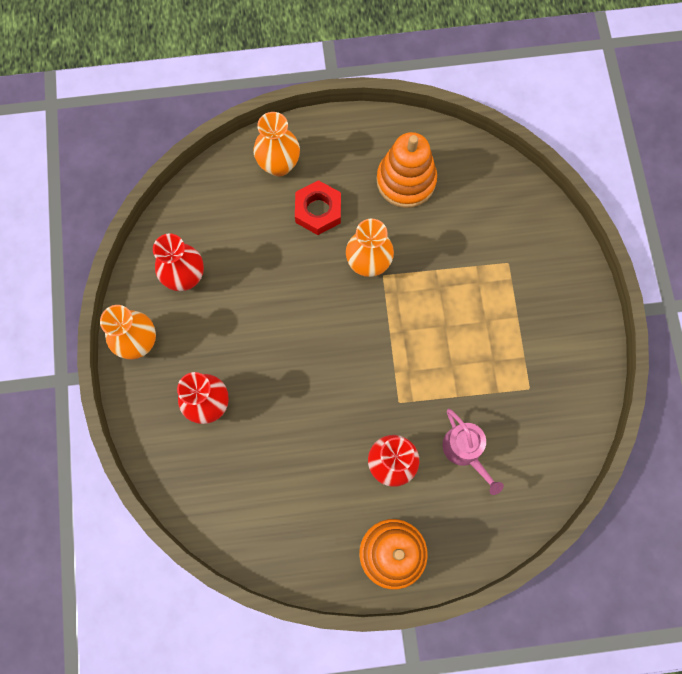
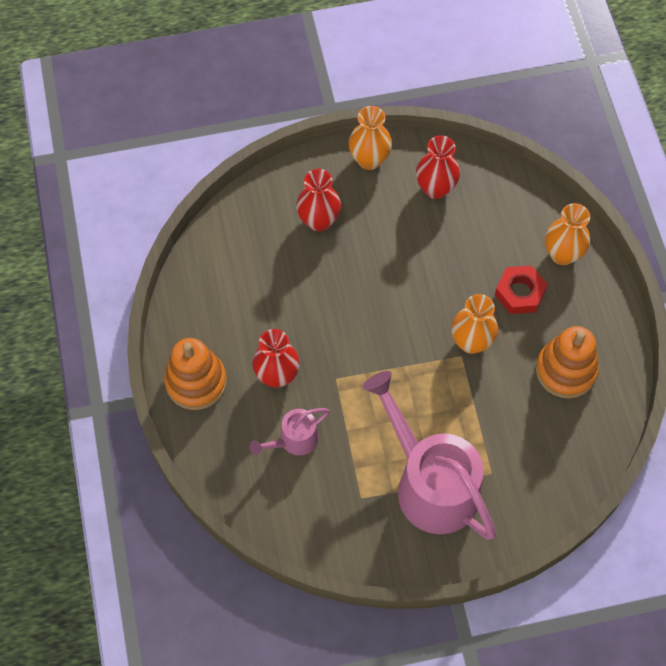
camera: 85 degrees right, 10 degrees down
(517, 320) = (430, 484): none -> pink watering can

